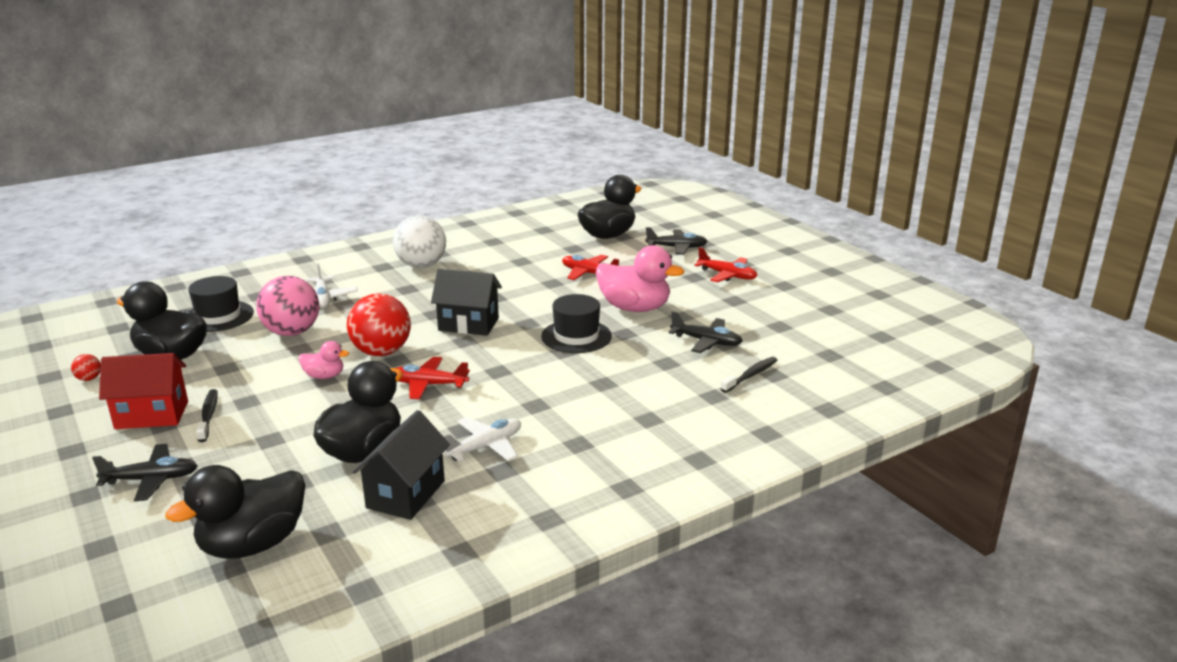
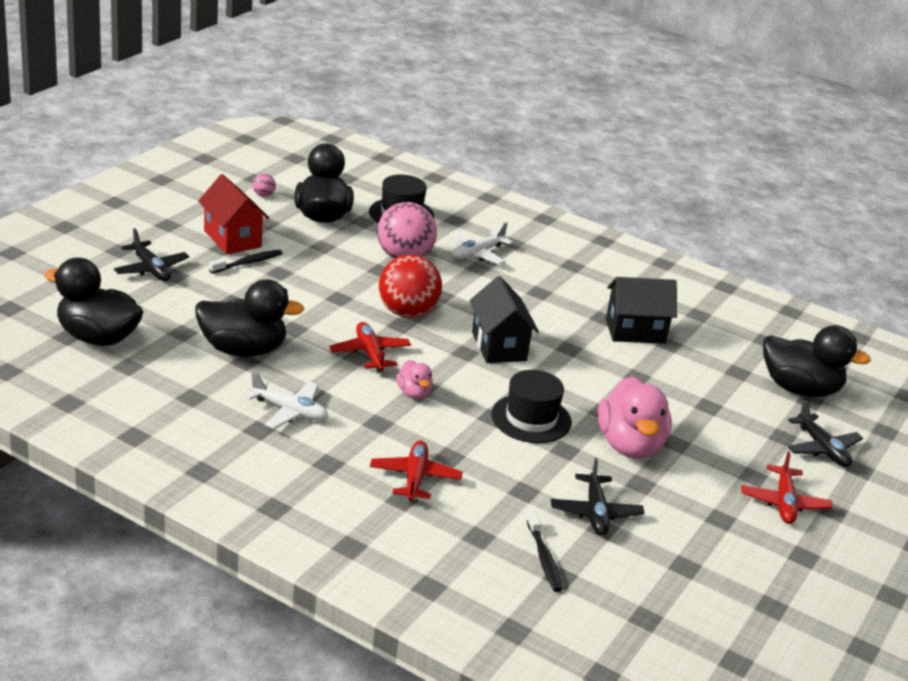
camera: 60 degrees right, 5 degrees up
(89, 379) = (263, 195): red ball -> pink ball
(324, 376) = (344, 296): pink duck -> pink duck (414, 393)
(405, 494) = (196, 388): black house -> black house (635, 331)
(421, 265) = (596, 286): white ball -> none
(589, 273) = (684, 396): red plane -> red plane (415, 478)
(751, 375) = (544, 558): black toothbrush -> black toothbrush turned 60 degrees clockwise

